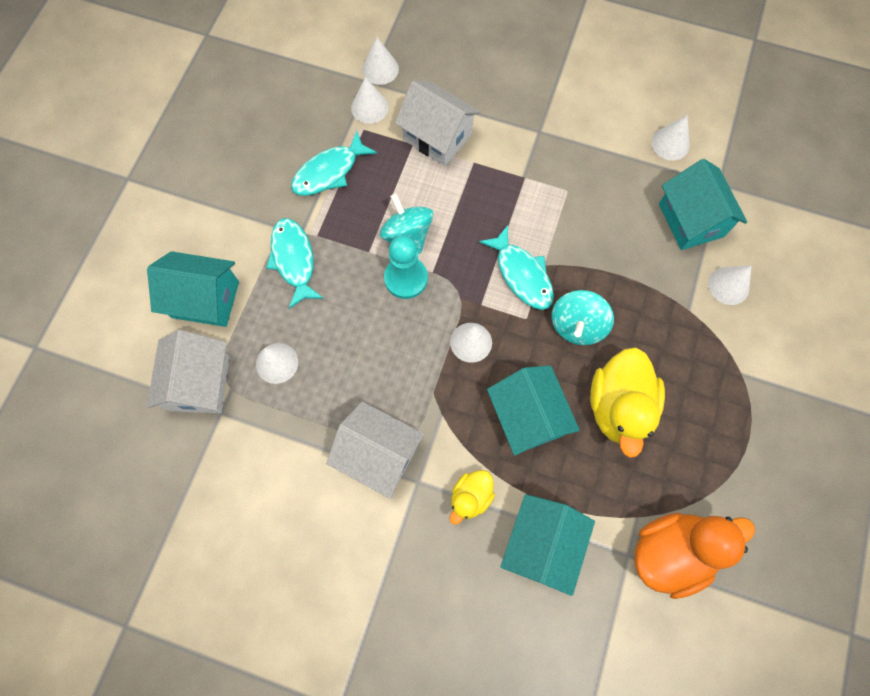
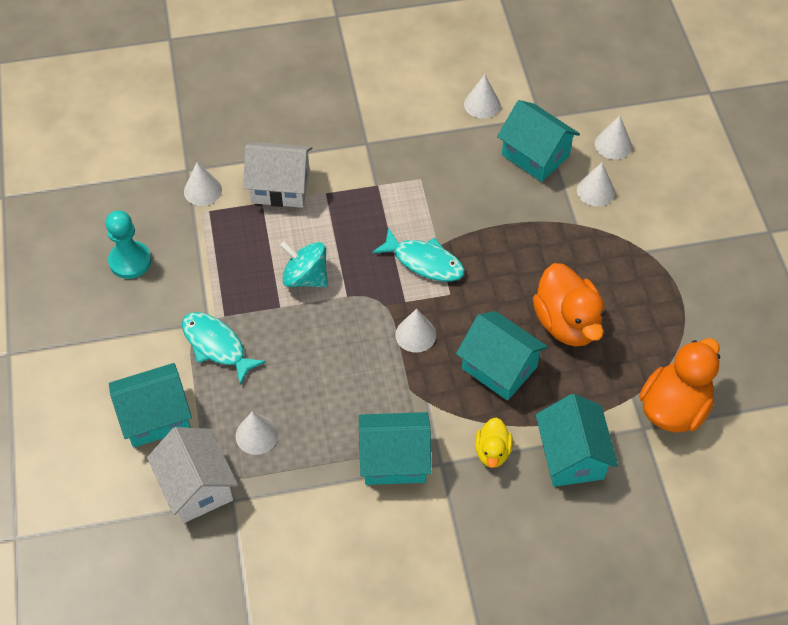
camera: 30 degrees left, 15 degrees down
(329, 172) = (201, 259): turquoise fish -> none
(378, 454) = (394, 460): white house -> turquoise house
(380, 69) = (191, 155): white cone -> white cone (613, 145)
(406, 278) = (327, 312): turquoise pawn -> turquoise pawn (130, 261)
(577, 325) = (495, 279): turquoise spinning top -> none
(618, 407) = (567, 323): yellow duck -> orange duck

